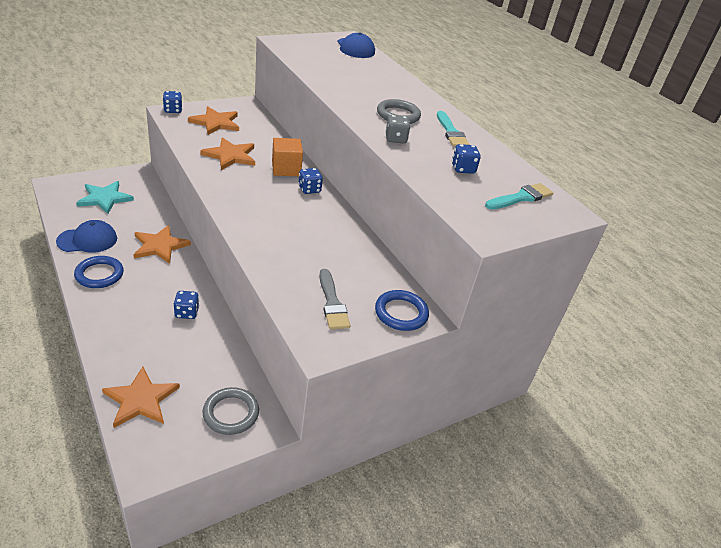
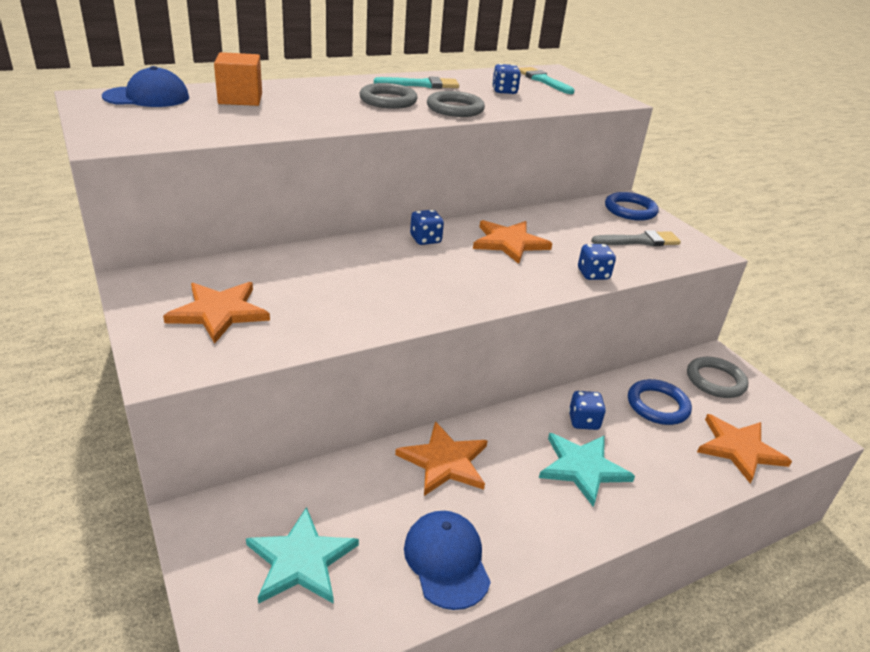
camera: 85 degrees left, 5 degrees down
(99, 274) = (536, 526): blue ring -> blue ring (657, 405)
(141, 303) = (582, 468): none -> turquoise star
(173, 110) = (157, 364): blue dice -> blue dice (593, 274)
(230, 156) = (343, 297): orange star -> orange star (509, 243)
(286, 169) = (374, 253): orange cube -> orange cube (240, 99)
(395, 139) = (455, 109): grey dice -> grey ring

